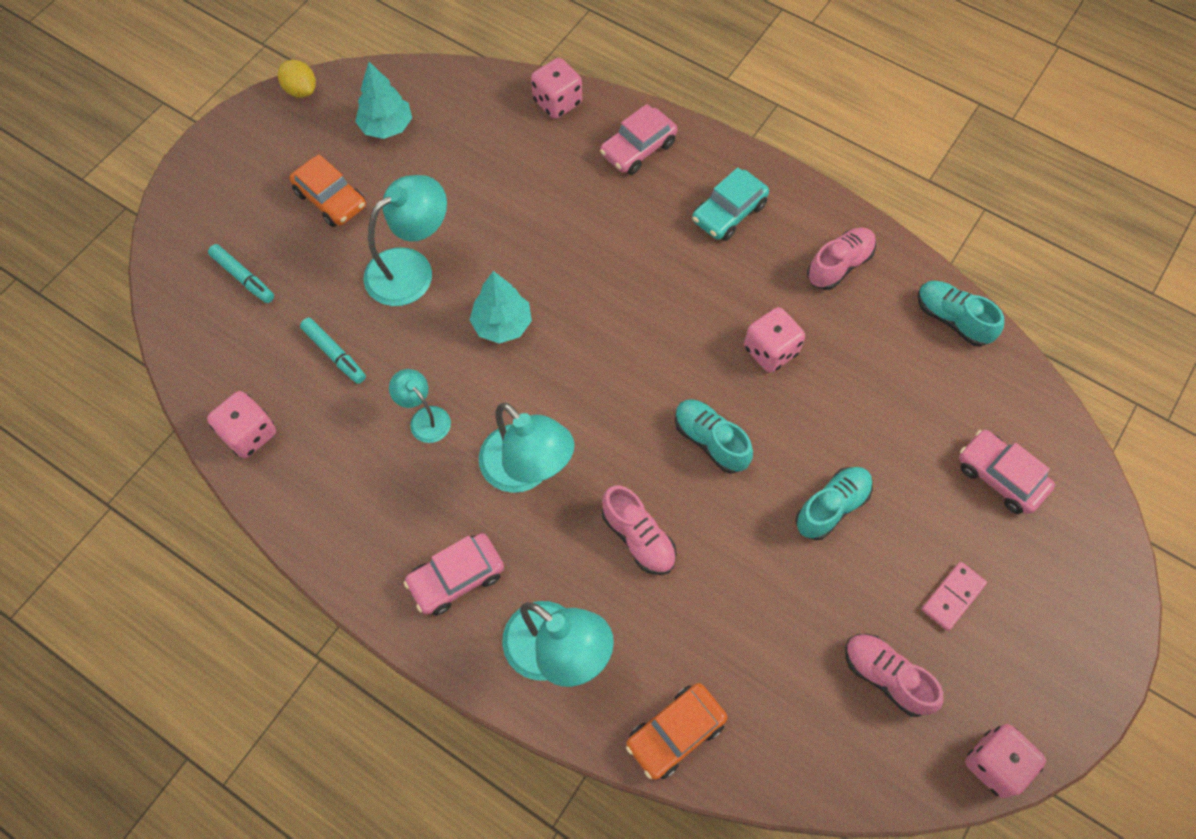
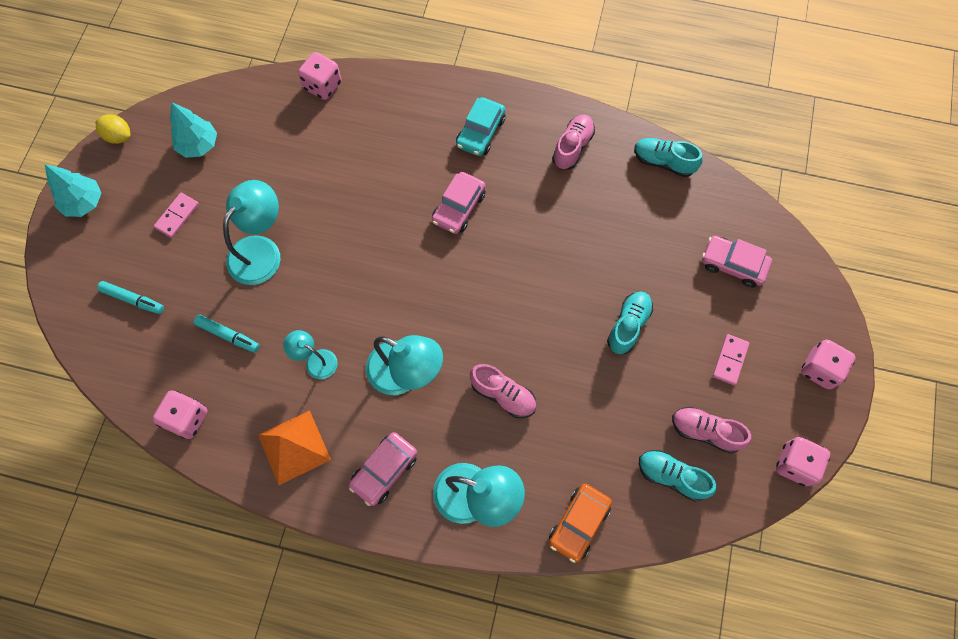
camera: 20 degrees left, 5 degrees up
(331, 199) = (177, 216): orange car -> pink domino
(359, 511) = (294, 447): none -> orange pyramid
(502, 324) = (346, 271): turquoise tree -> turquoise tree (84, 203)
(638, 149) = (396, 104): pink car -> pink car (458, 208)
(710, 441) = (528, 307): turquoise shoe -> turquoise shoe (671, 476)
(770, 351) = (546, 226): pink dice -> pink dice (820, 369)

